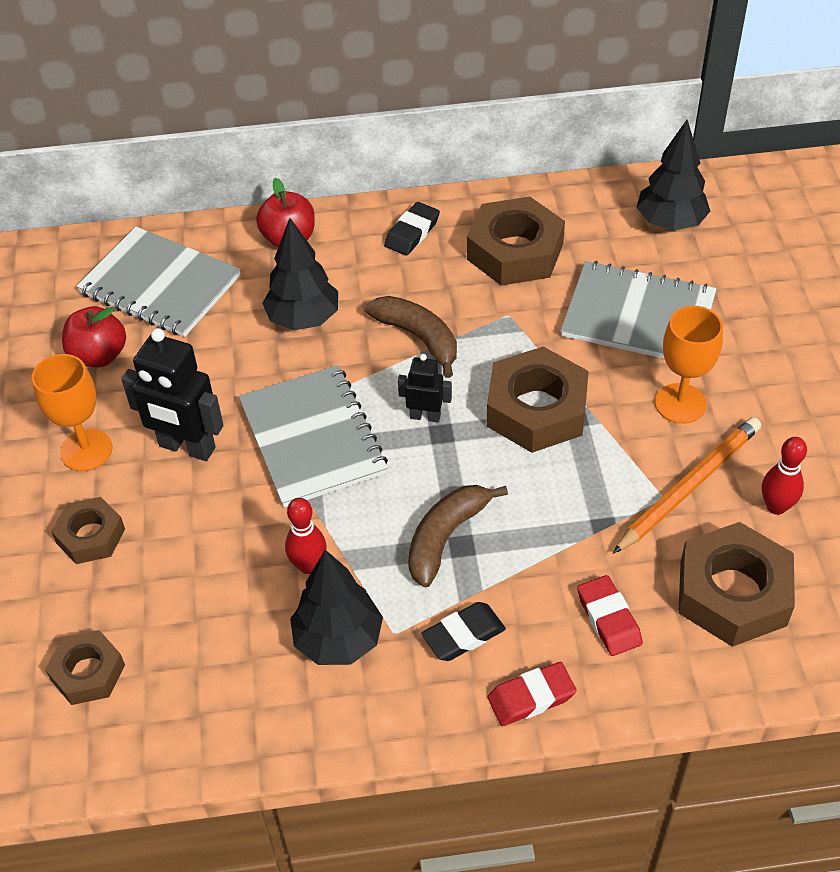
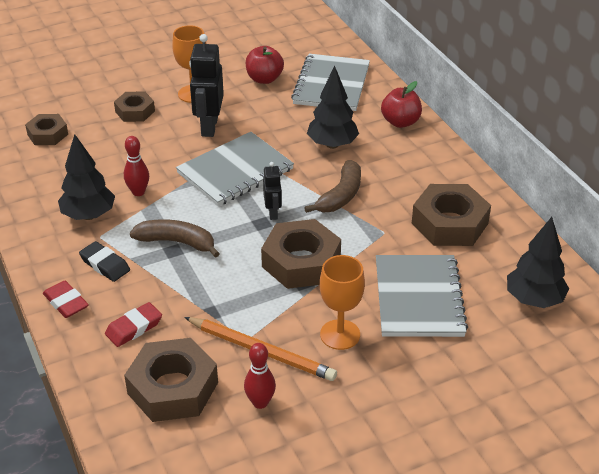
camera: 70 degrees right, 10 degrees down
(412, 233) = (439, 172): black eraser -> none

